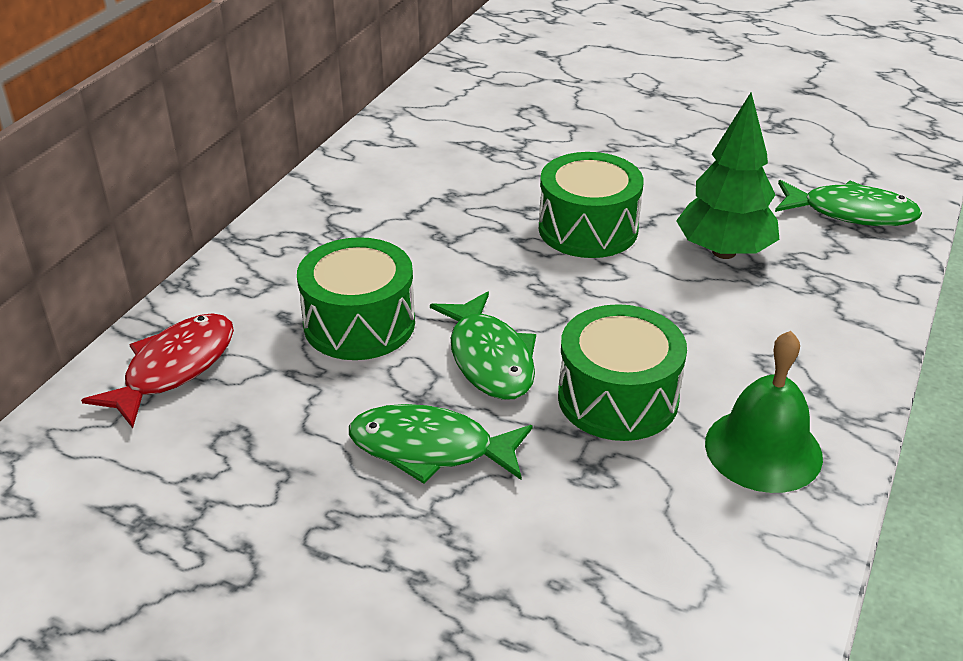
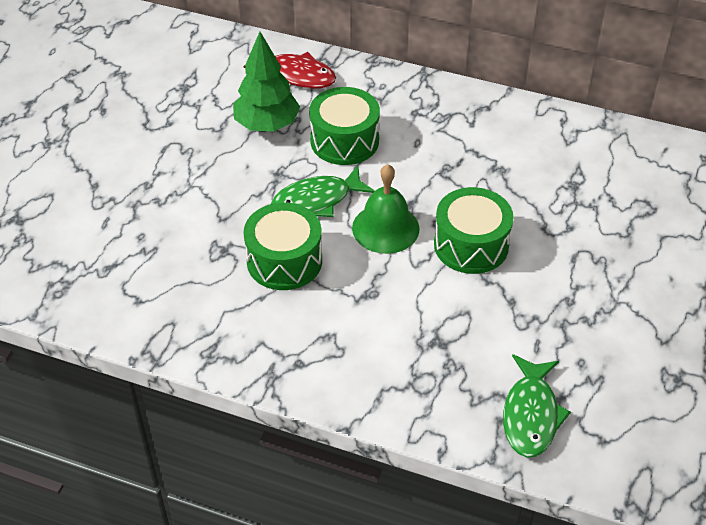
camera: 85 degrees right, 10 degrees up
(430, 449) = (237, 181): green fish -> none
(724, 252) = (455, 324): green tree -> green tree (267, 125)
(763, 449) = (241, 329): green bell -> green bell (385, 228)

